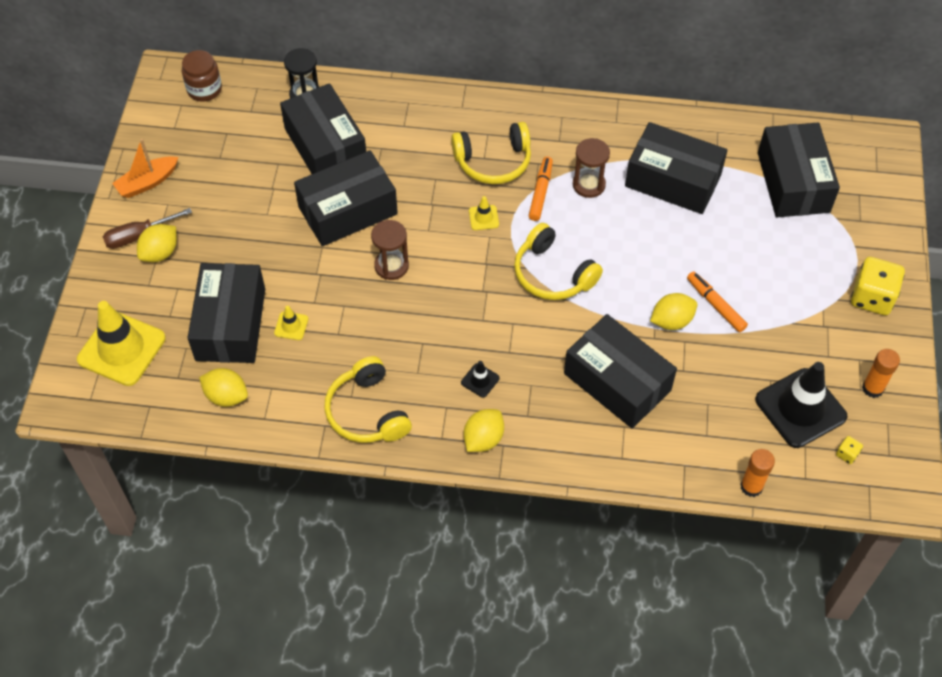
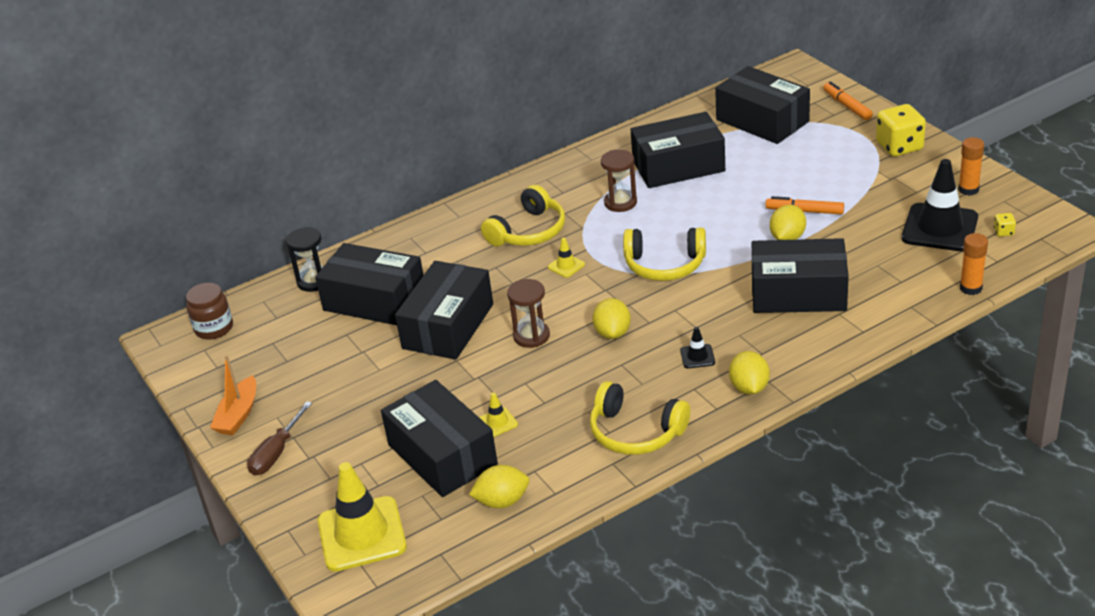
camera: 35 degrees left, 20 degrees down
(160, 253) = (313, 451): yellow lemon -> yellow lemon (612, 333)
(540, 192) = (590, 227): orange marker -> orange marker (847, 106)

